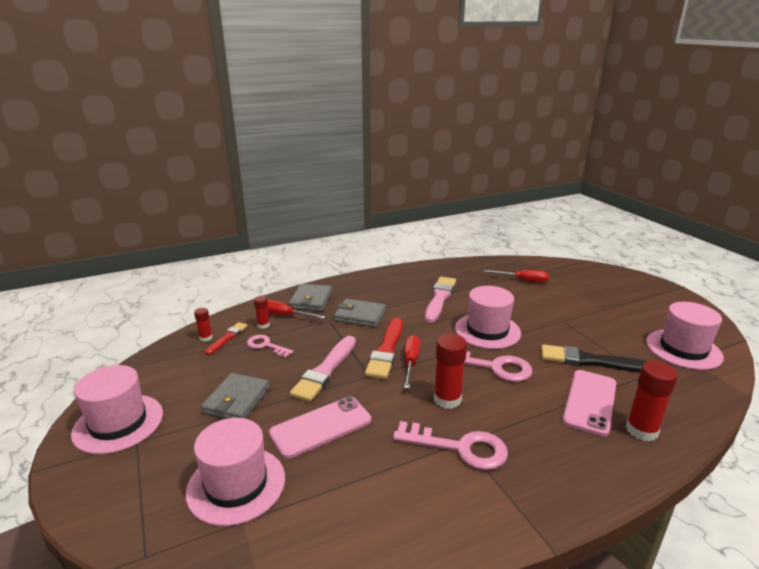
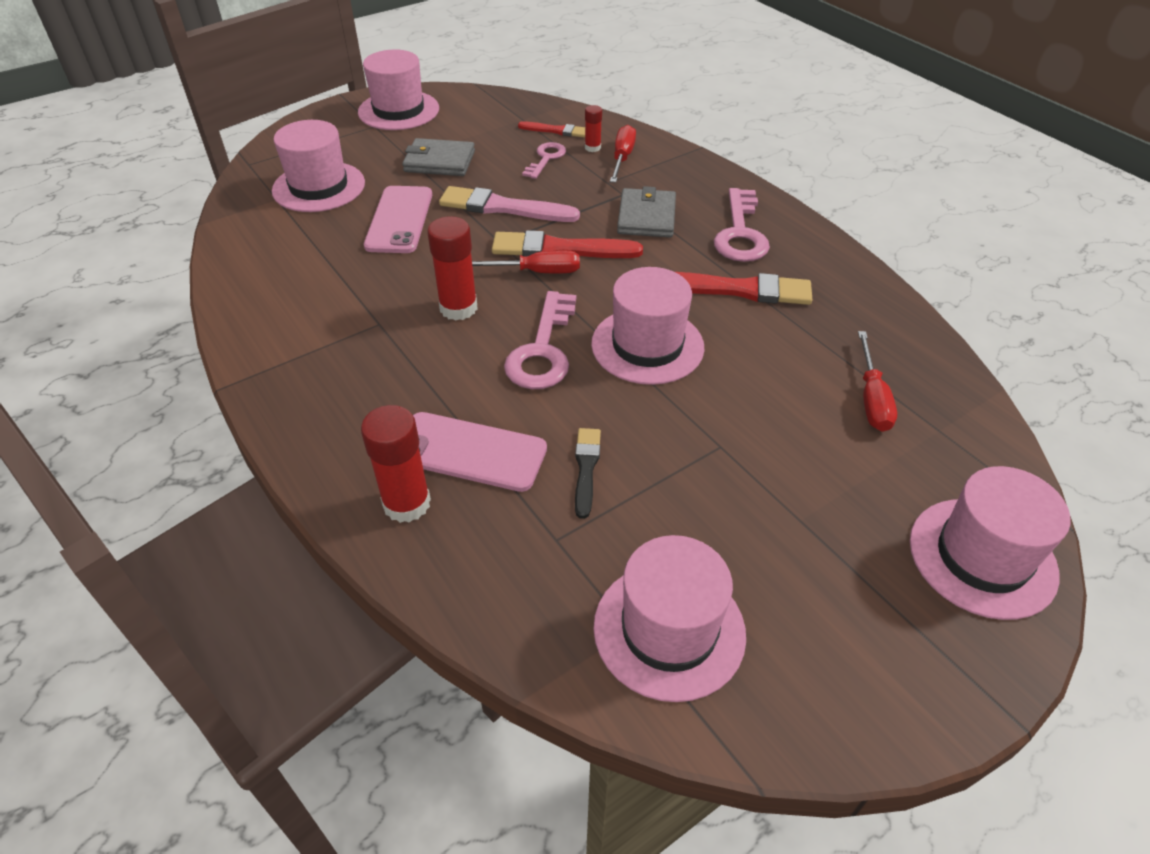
camera: 80 degrees right, 20 degrees up
(205, 338) = (551, 118): red glue stick -> none
(311, 300) = (674, 170): grey wallet -> none
(321, 427) = (399, 220): pink phone -> pink phone turned 45 degrees clockwise
(439, 298) = (738, 290): pink brush -> red brush
(459, 447) = (368, 320): pink key -> pink key (740, 233)
(591, 361) = (586, 469): black brush -> black brush, size x0.57
(609, 277) = (982, 557): none -> pink hat

